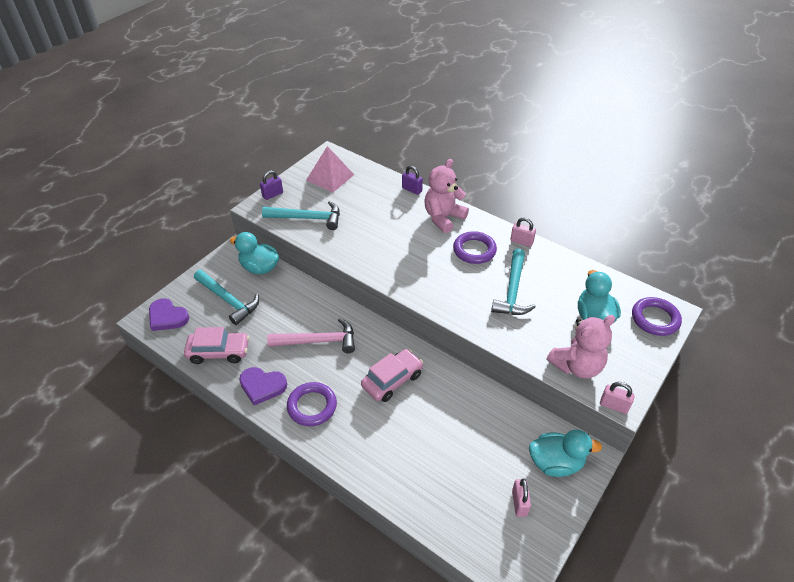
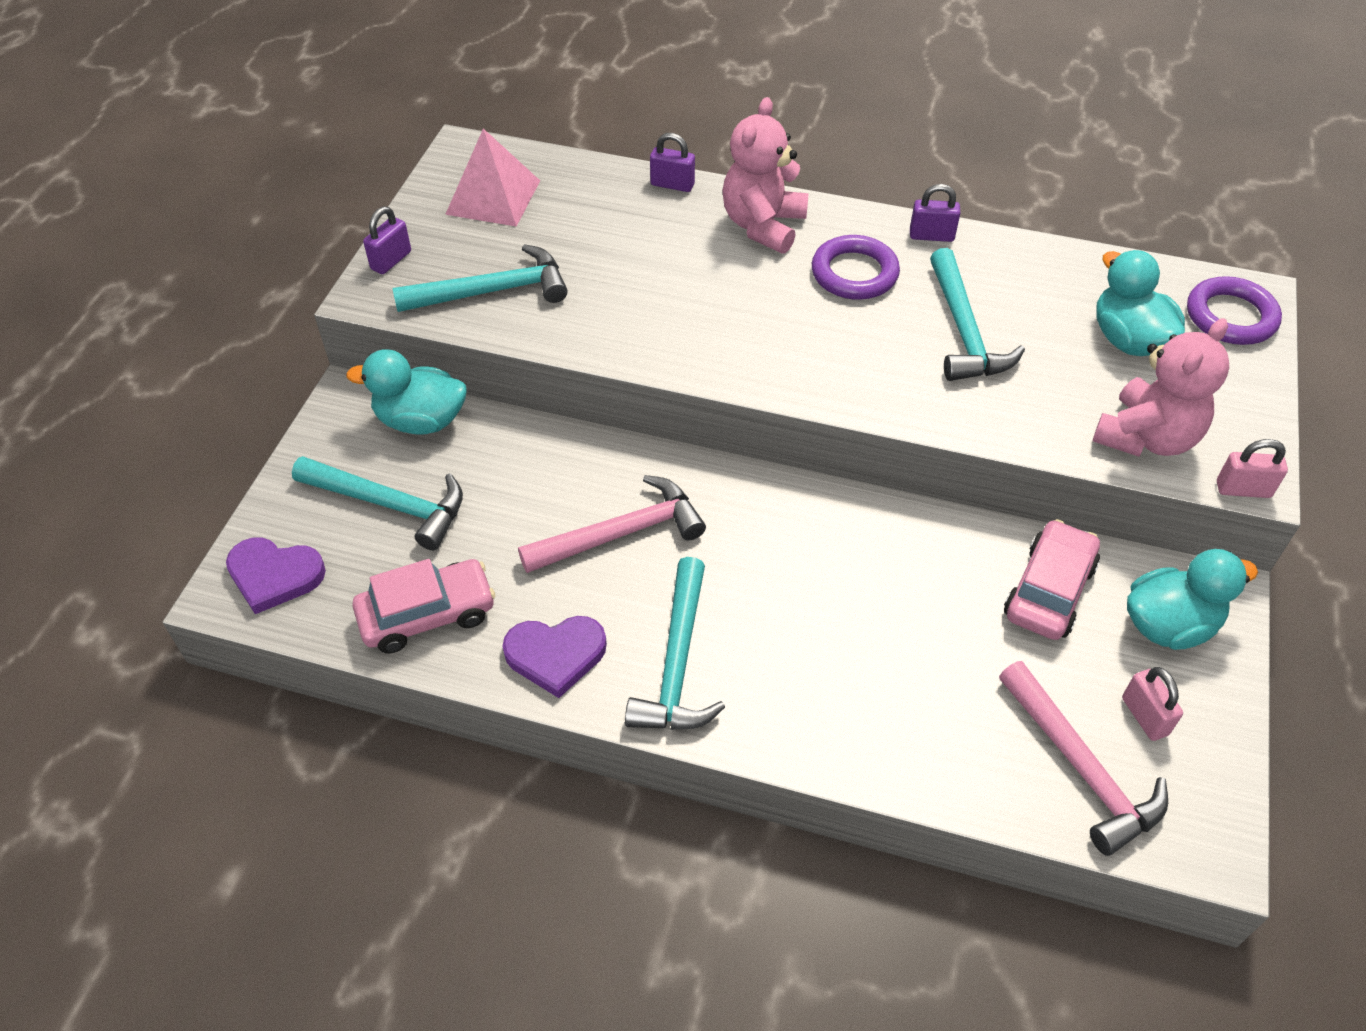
camera: 20 degrees left, 5 degrees up
(312, 406) = (676, 663): purple ring -> turquoise hammer
(392, 380) = (804, 566): pink car -> pink car (1049, 591)
(473, 517) = (1080, 768): none -> pink hammer
(521, 242) = (931, 236): pink padlock -> purple padlock

